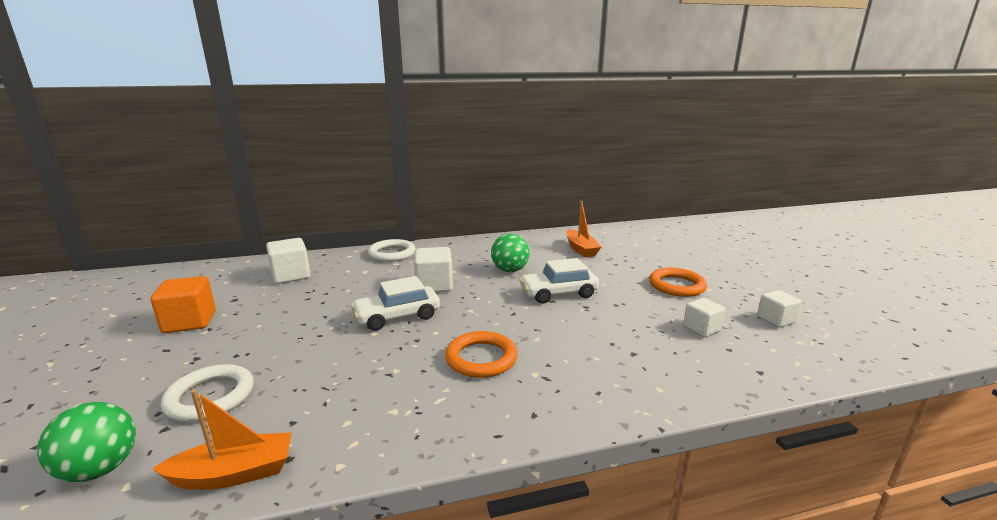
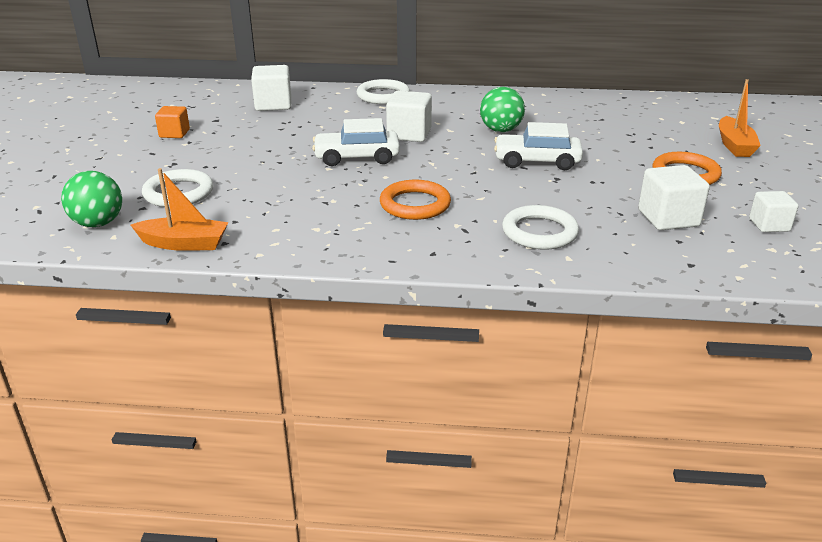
camera: 20 degrees right, 10 degrees up
(190, 322) = (174, 133): orange cube -> orange cube, size x0.64
(581, 249) = (604, 119): orange boat -> orange boat (734, 145)
(614, 365) = (539, 232): none -> white ring
(701, 328) = (668, 218): white cube -> white cube, size x1.55

